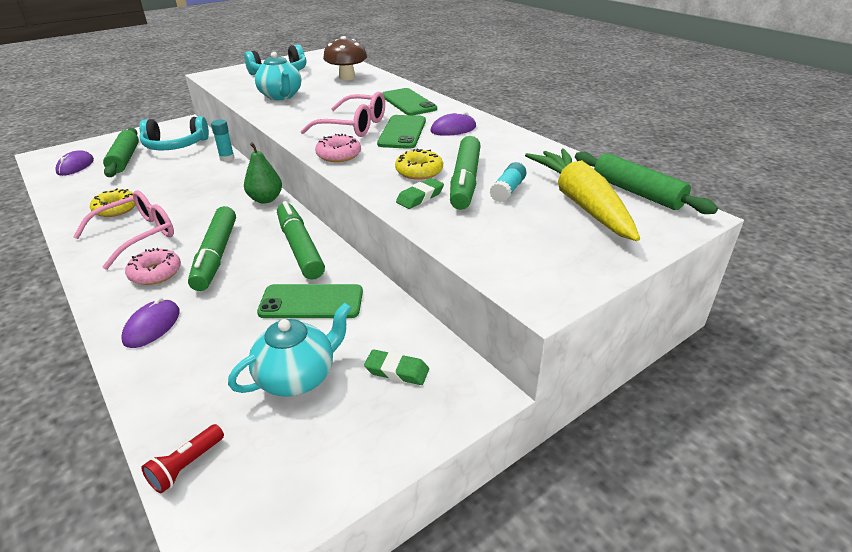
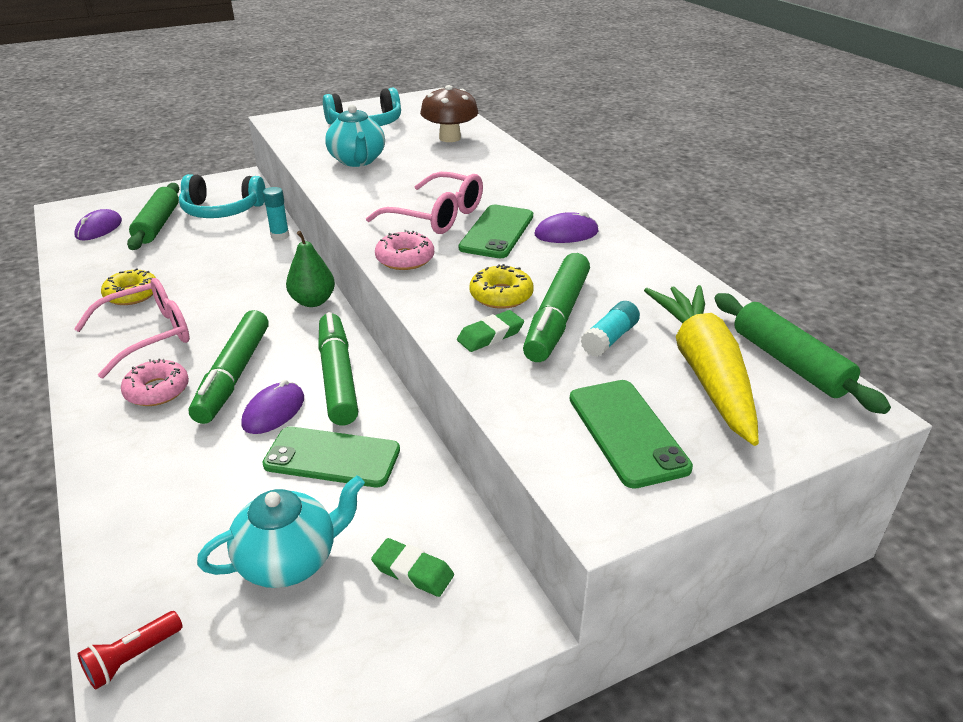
camera: 10 degrees right, 0 degrees up
(152, 326) = (137, 463): purple mouse -> purple mouse (273, 411)
(408, 102) = (518, 185): green phone -> green phone (627, 432)

